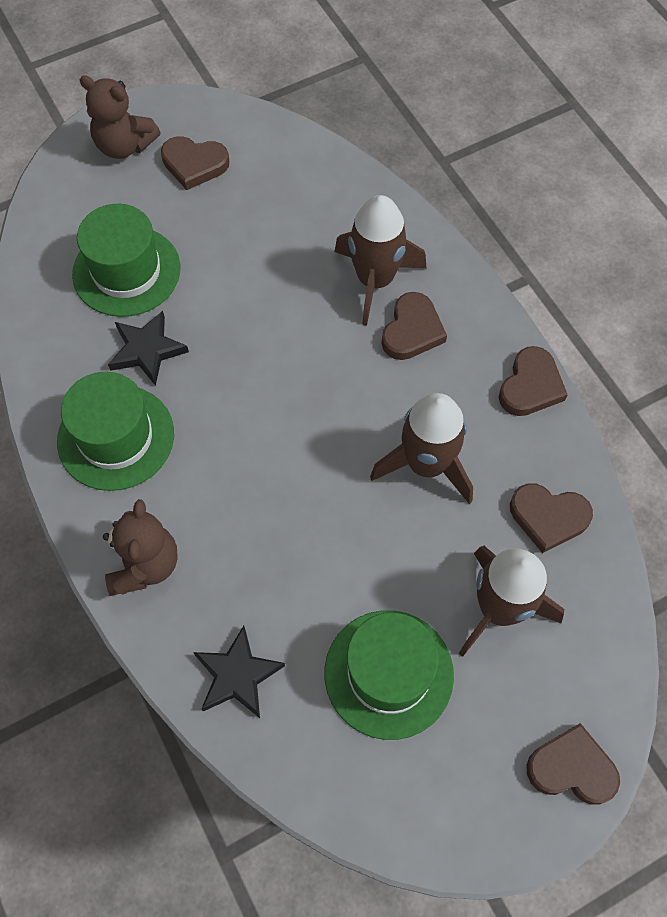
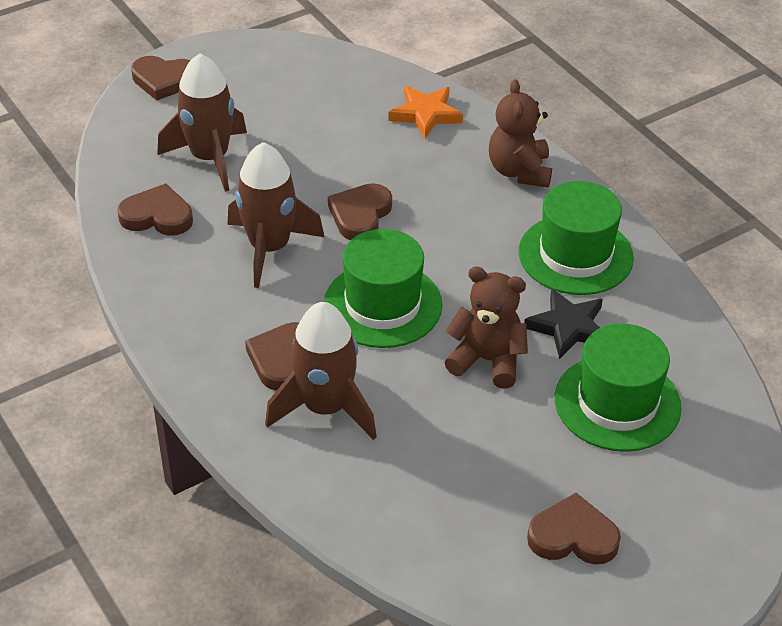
camera: 175 degrees right, 20 degrees down
(124, 145) = (675, 558): brown teddy bear -> brown teddy bear (487, 360)
(237, 675) = (425, 114): black star -> orange star
(388, 673) = (304, 120): green hat -> green hat (382, 305)
(530, 386) = (158, 315): brown heart -> brown heart (360, 215)

